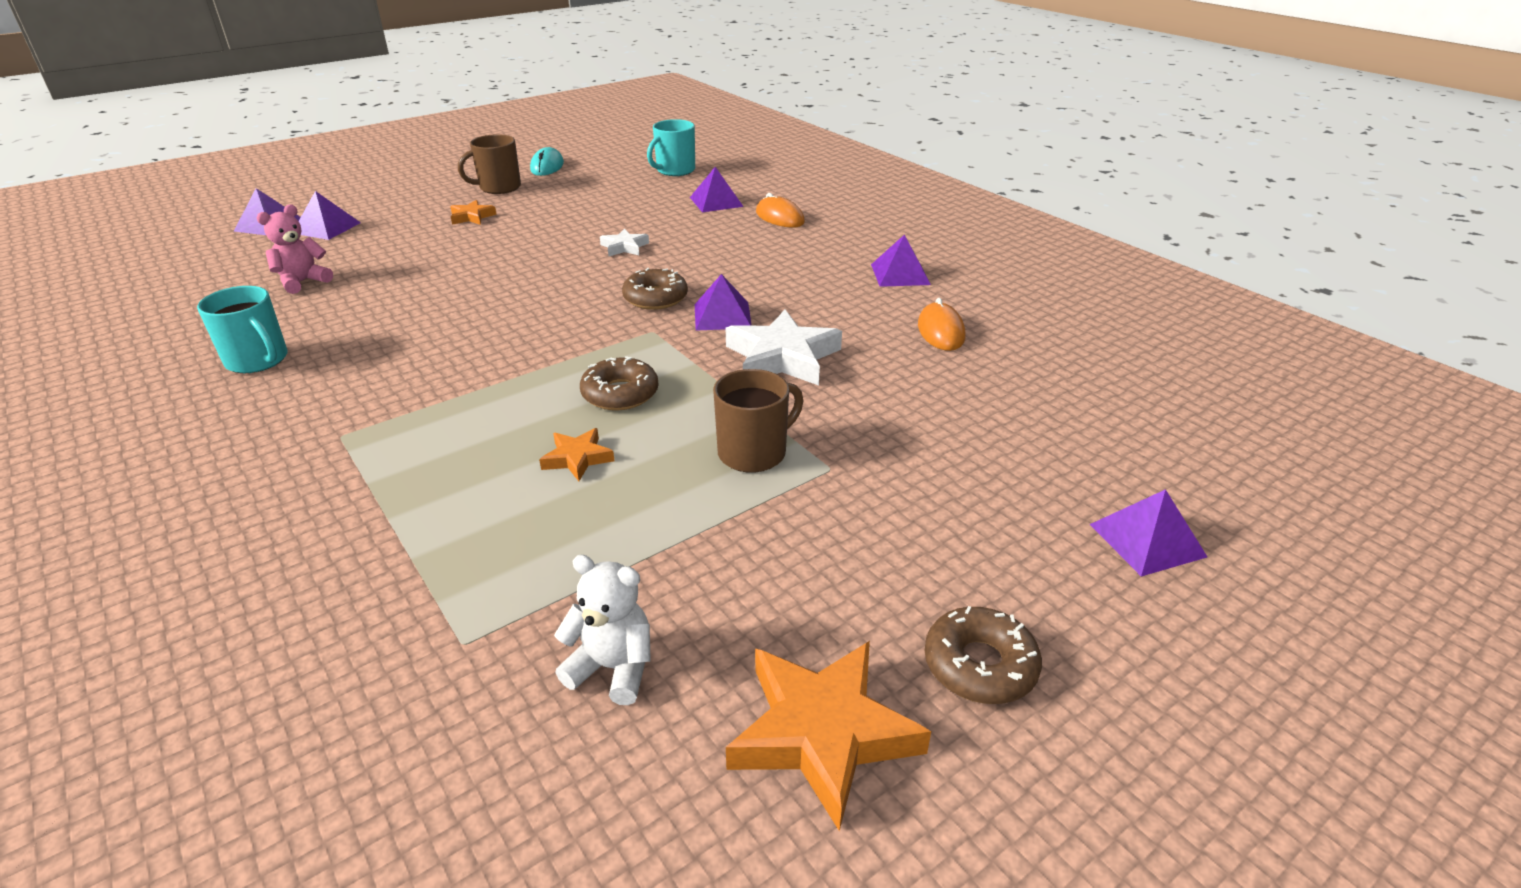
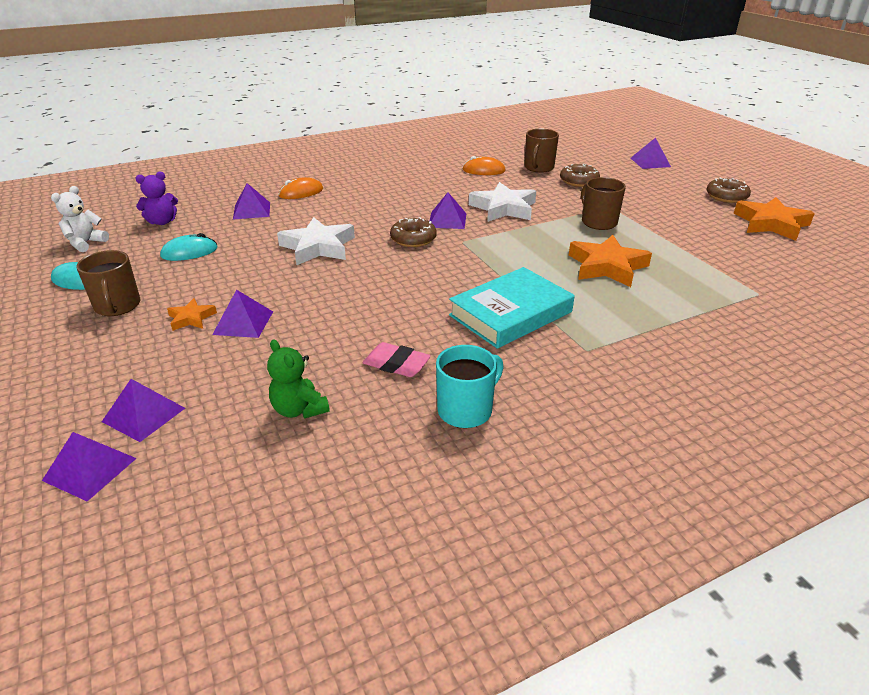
camera: 80 degrees left, 0 degrees up
(303, 282) = (299, 409): pink teddy bear -> green teddy bear
(357, 317) = (396, 364): none -> pink eraser
(445, 377) = (511, 313): none -> turquoise book
(577, 458) = (607, 266): orange star -> orange star, size x1.93
(606, 193) = (189, 252): none -> turquoise mouse
(613, 668) = (757, 259): white teddy bear -> white teddy bear (86, 243)
(620, 393) = (538, 253): brown donut -> brown donut (579, 181)
(624, 247) = (318, 247): white star -> white star, size x1.93
(675, 170) = (162, 222): turquoise mug -> purple teddy bear
(900, 274) = (411, 170): purple pyramid -> purple pyramid (243, 322)
(993, 385) = (538, 168): none -> brown mug

